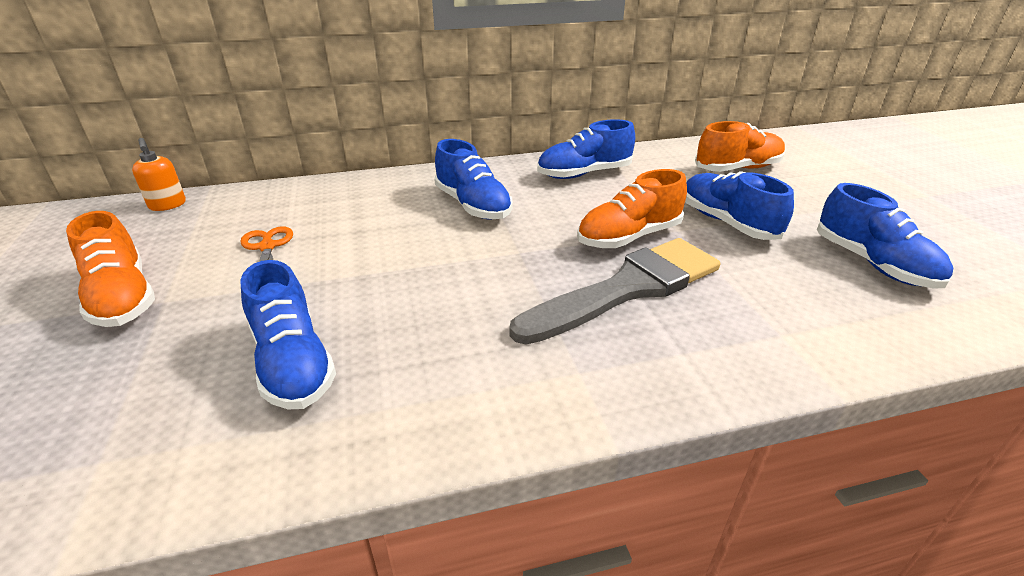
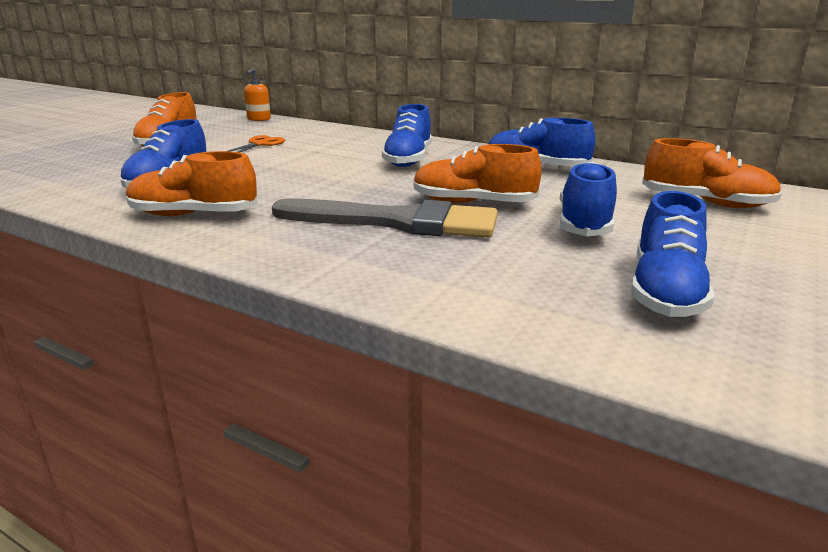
camera: 45 degrees right, 10 degrees down
(442, 393) = (193, 215): none -> orange shoe

